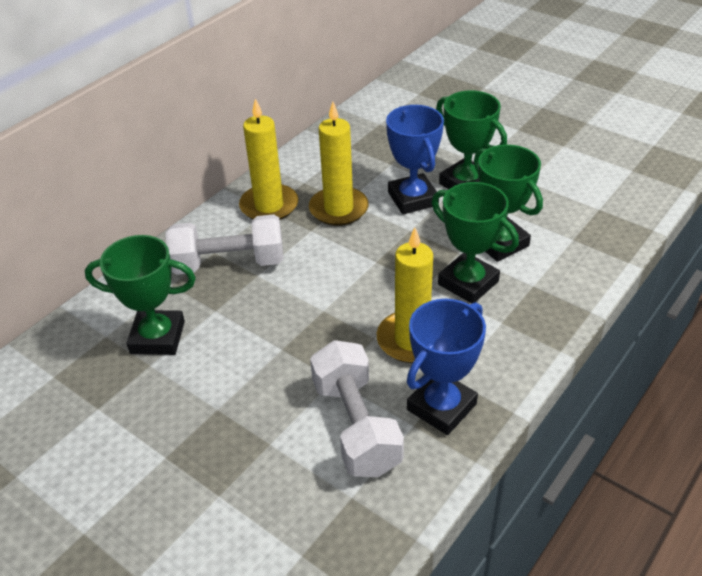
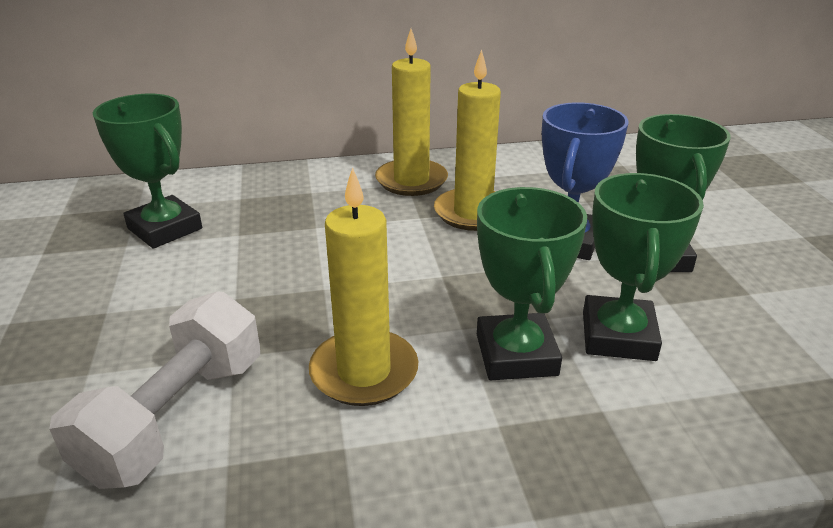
camera: 40 degrees right, 10 degrees down
(229, 263) = (307, 206): white dumbbell -> none
(441, 407) = (285, 468): blue trophy -> none

